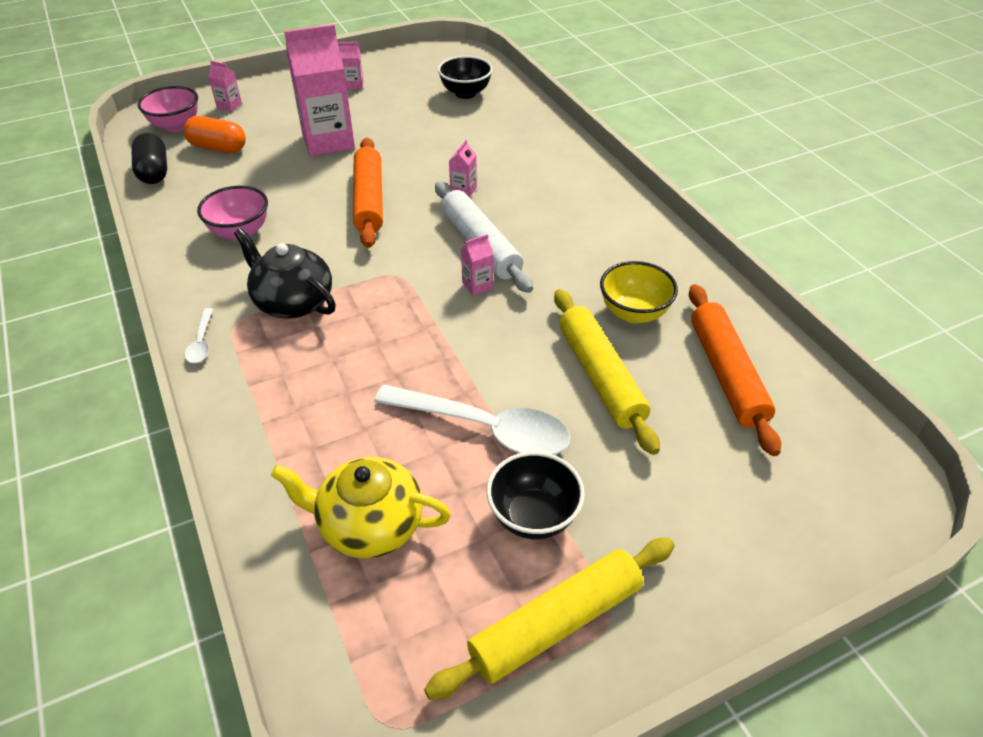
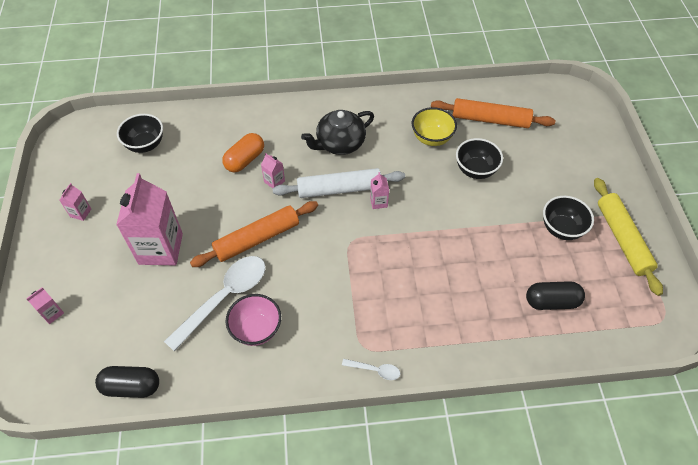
camera: 70 degrees left, 10 degrees up
(176, 126) = (60, 362): pink bowl -> none
(218, 148) = (122, 331): orange capsule -> orange capsule (245, 160)
(293, 302) = (353, 307): black teapot -> black teapot (339, 144)
(369, 200) = (257, 239): orange rolling pin -> orange rolling pin turned 45 degrees counterclockwise
(369, 525) = (551, 302): yellow teapot -> black capsule
(485, 428) = (498, 232): white spoon -> white spoon (224, 298)
(600, 376) = (475, 170): yellow rolling pin -> black bowl

